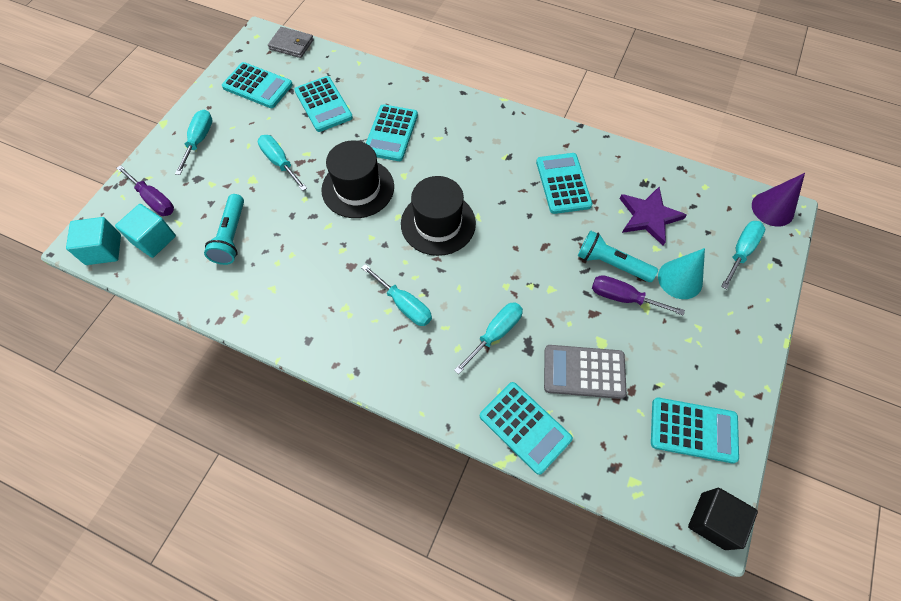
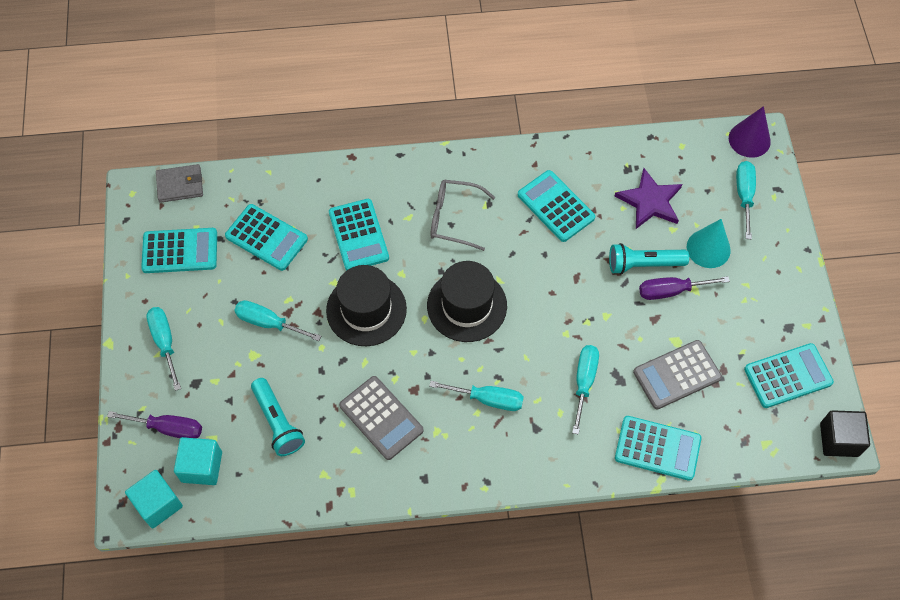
camera: 30 degrees left, 0 degrees up
(309, 274) = (381, 418): none -> grey calculator
(473, 154) = (453, 218): none -> grey glasses

